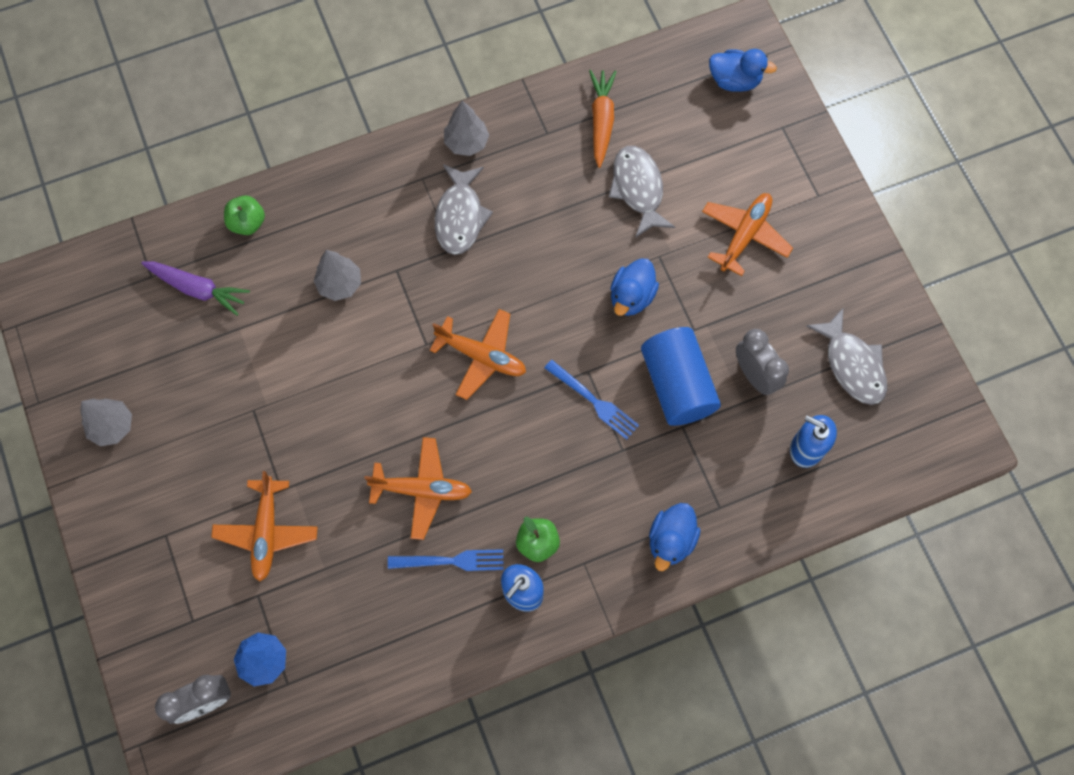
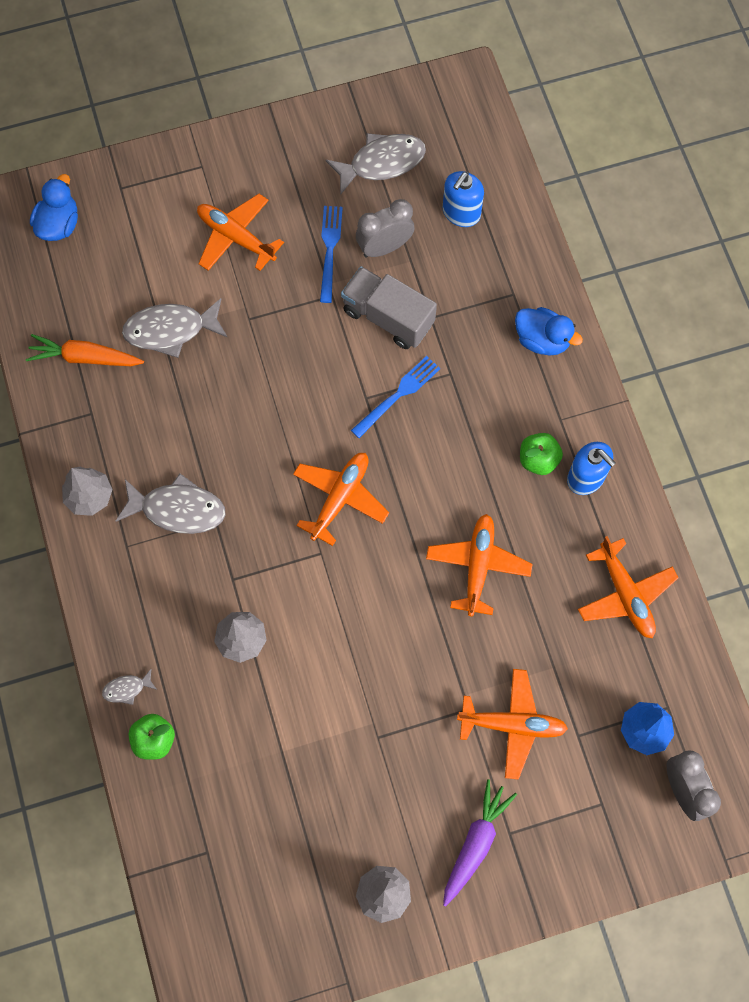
camera: 85 degrees left, 0 degrees up
(198, 289) = (229, 797): purple carrot -> purple carrot (475, 843)
(292, 195) = (127, 689): none -> grey fish
(401, 637) = (625, 594): none -> orange plane
(451, 561) = (552, 542): blue fork -> blue fork (329, 250)
(631, 296) = (290, 349): blue duck -> none
(677, 385) = (388, 317): blue cylinder -> grey truck

